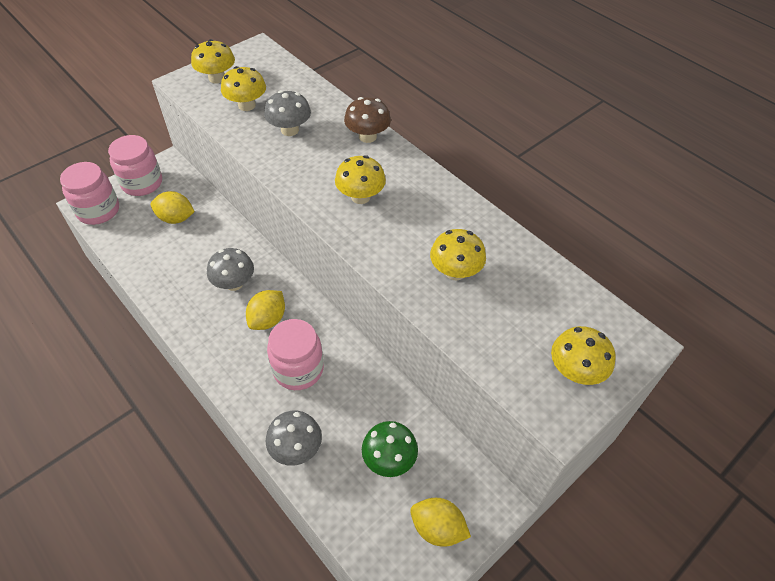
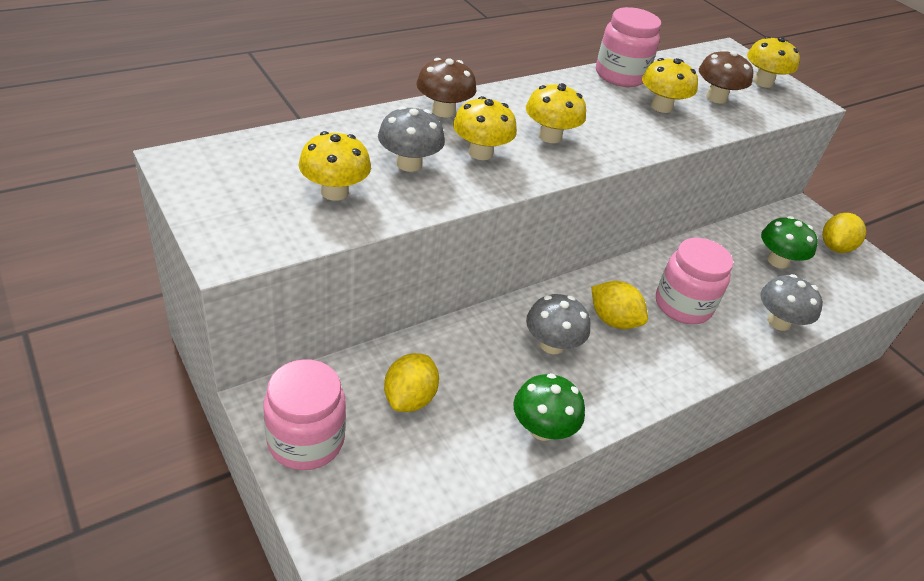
camera: 85 degrees left, 10 degrees down
(98, 211) = (358, 510): pink jar -> pink jar (620, 75)
(158, 283) = (542, 429): none -> green mushroom
(217, 78) = (244, 212): yellow mushroom -> yellow mushroom (480, 153)
(504, 320) = (716, 98): none -> brown mushroom

